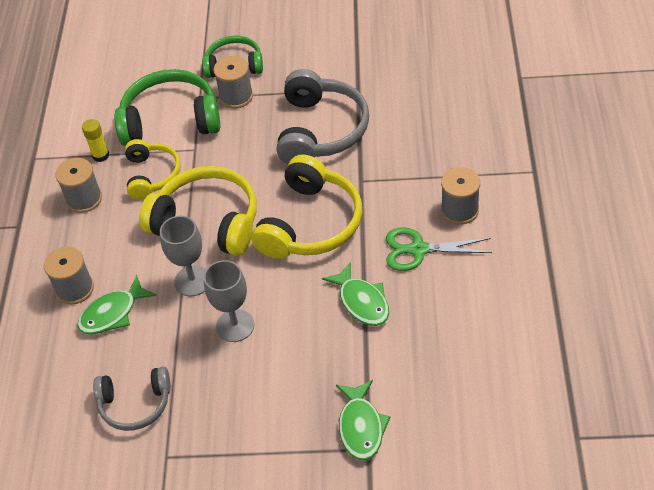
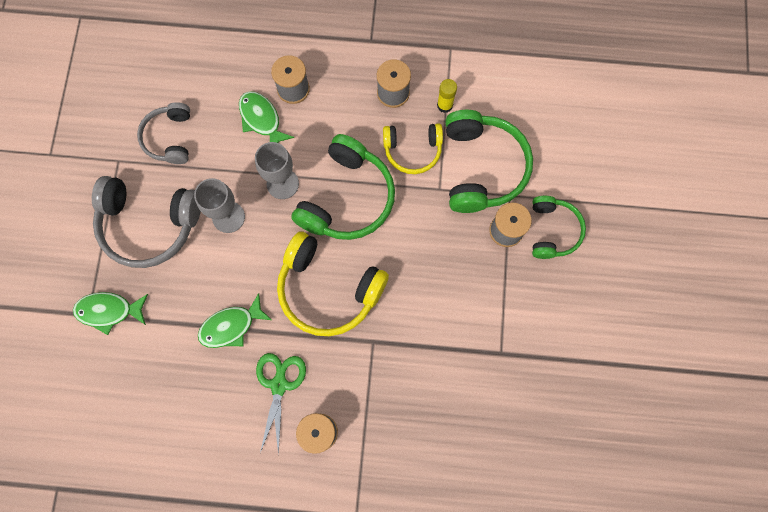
camera: 90 degrees right, 25 degrees up
(207, 221) = (347, 198): yellow headphones -> green headphones
(320, 130) = (446, 310): grey headphones -> grey headphones (149, 225)

